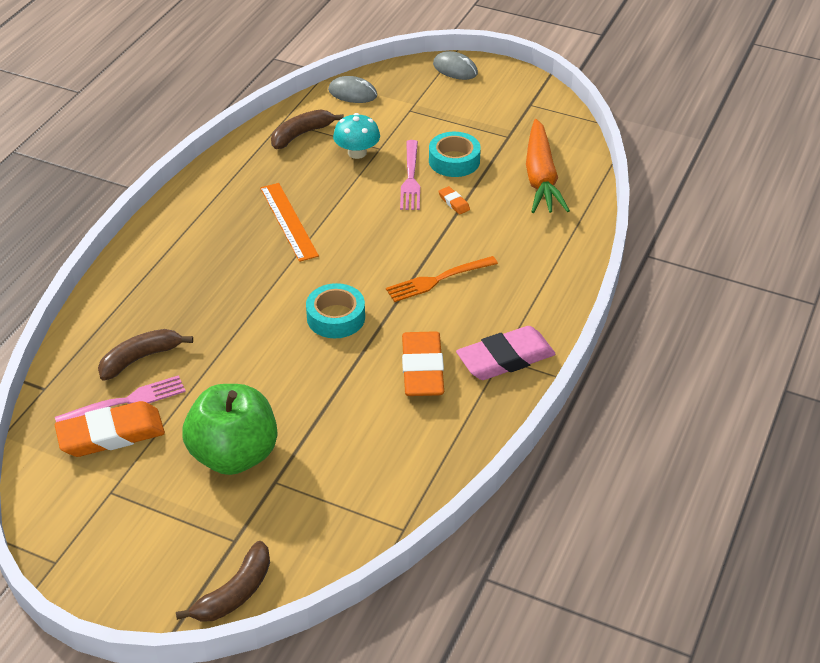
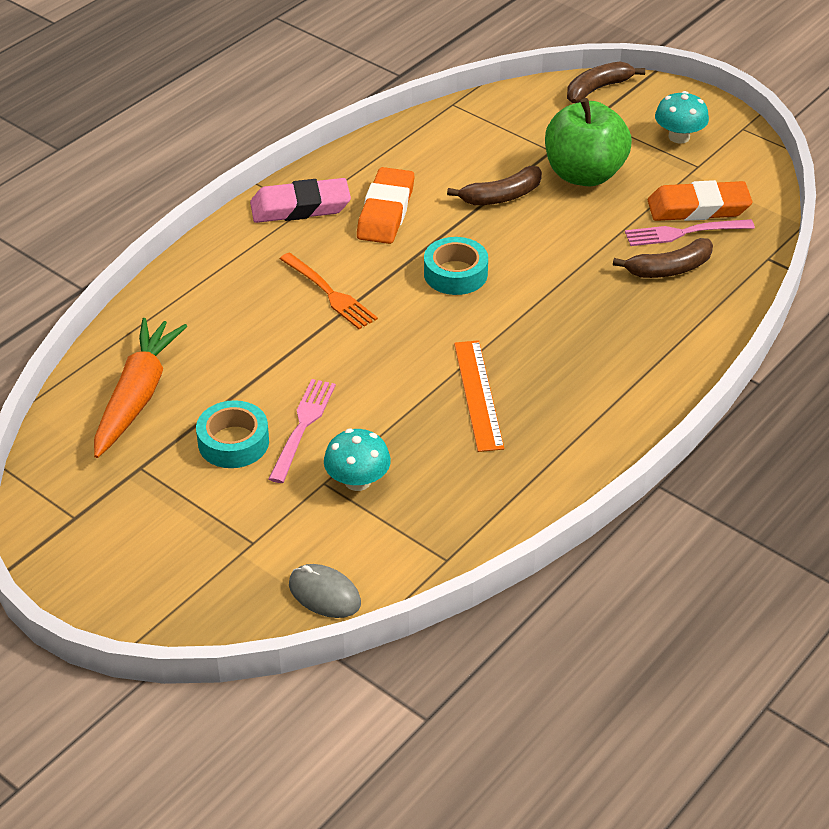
camera: 165 degrees left, 0 degrees up
(131, 532) = (679, 137): none -> turquoise mushroom
(301, 134) = (426, 528): brown banana -> brown banana (501, 196)
(438, 280) = (329, 293): orange fork -> orange fork turned 60 degrees clockwise
(454, 202) = (265, 382): orange eraser -> none
(455, 69) = (144, 612): grey mouse -> none

